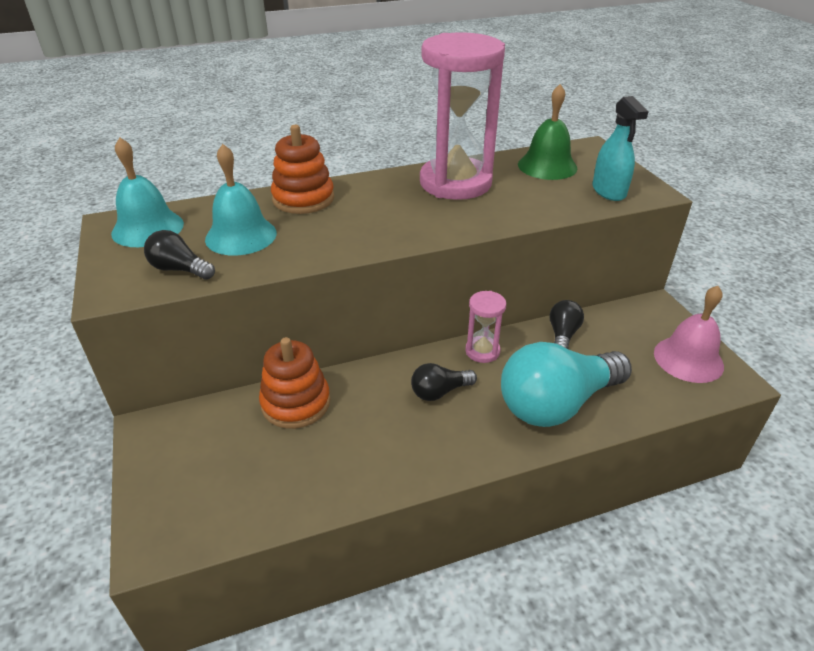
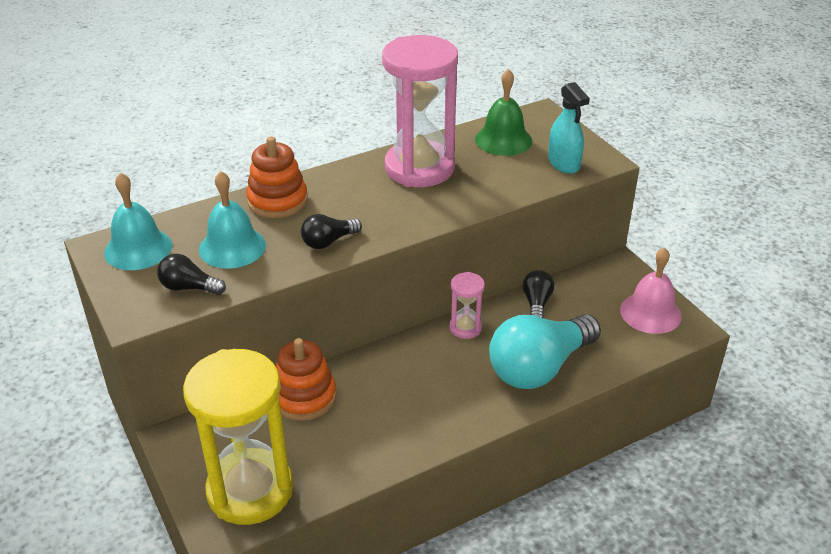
camera: 10 degrees left, 0 degrees up
(204, 501) = (250, 490): none -> yellow hourglass
(439, 392) = (433, 370): black light bulb -> black light bulb (328, 241)

